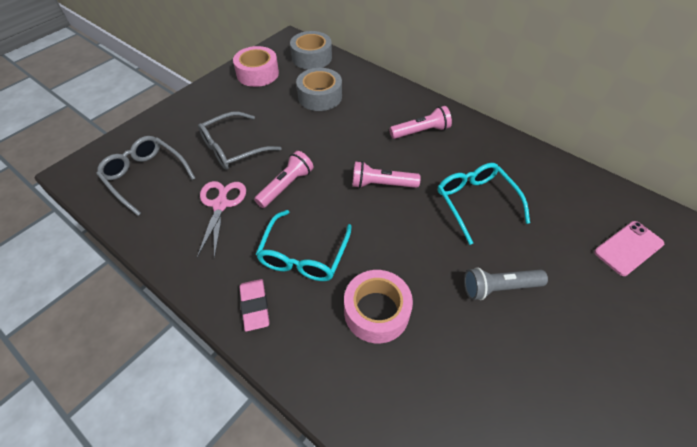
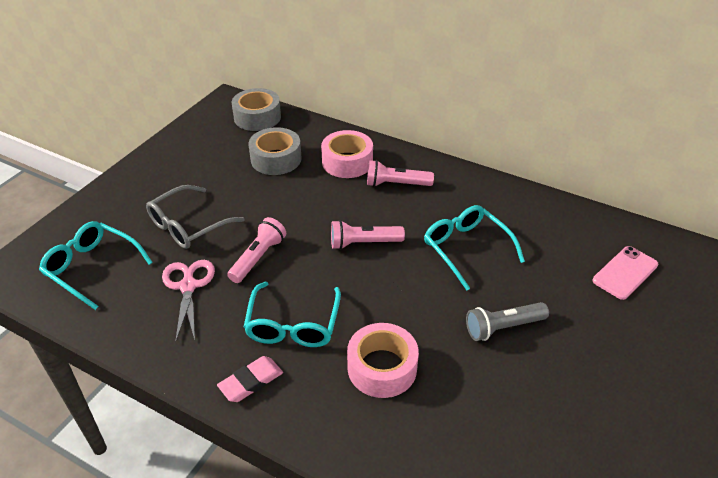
camera: 10 degrees left, 10 degrees down
(146, 177) = (93, 268): grey glasses -> turquoise glasses
(255, 306) = (251, 381): pink eraser -> pink eraser turned 75 degrees clockwise
(257, 73) = (197, 141): pink tape -> pink tape (347, 162)
(421, 131) = (396, 184): pink flashlight -> pink flashlight turned 150 degrees counterclockwise

